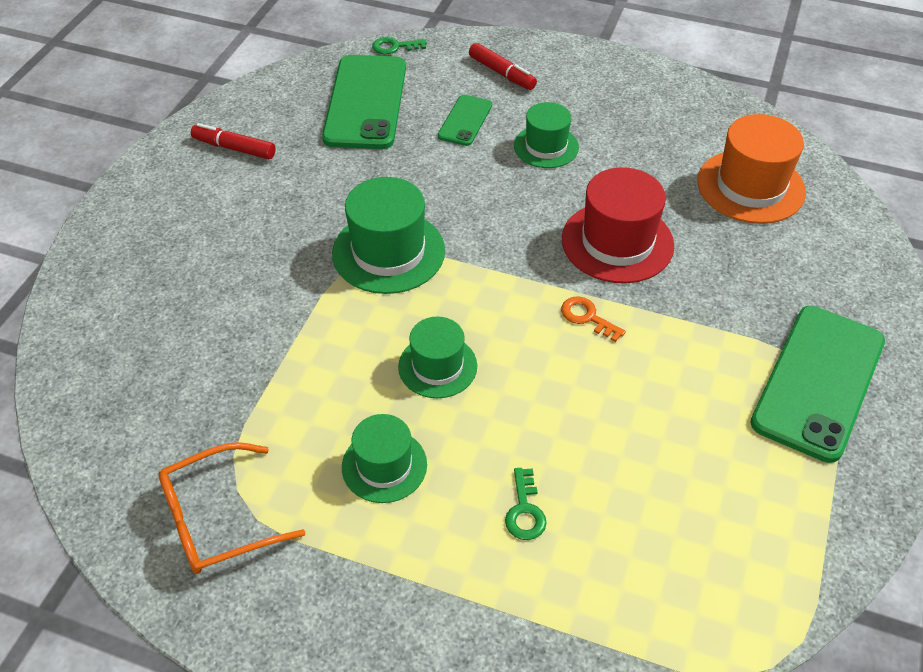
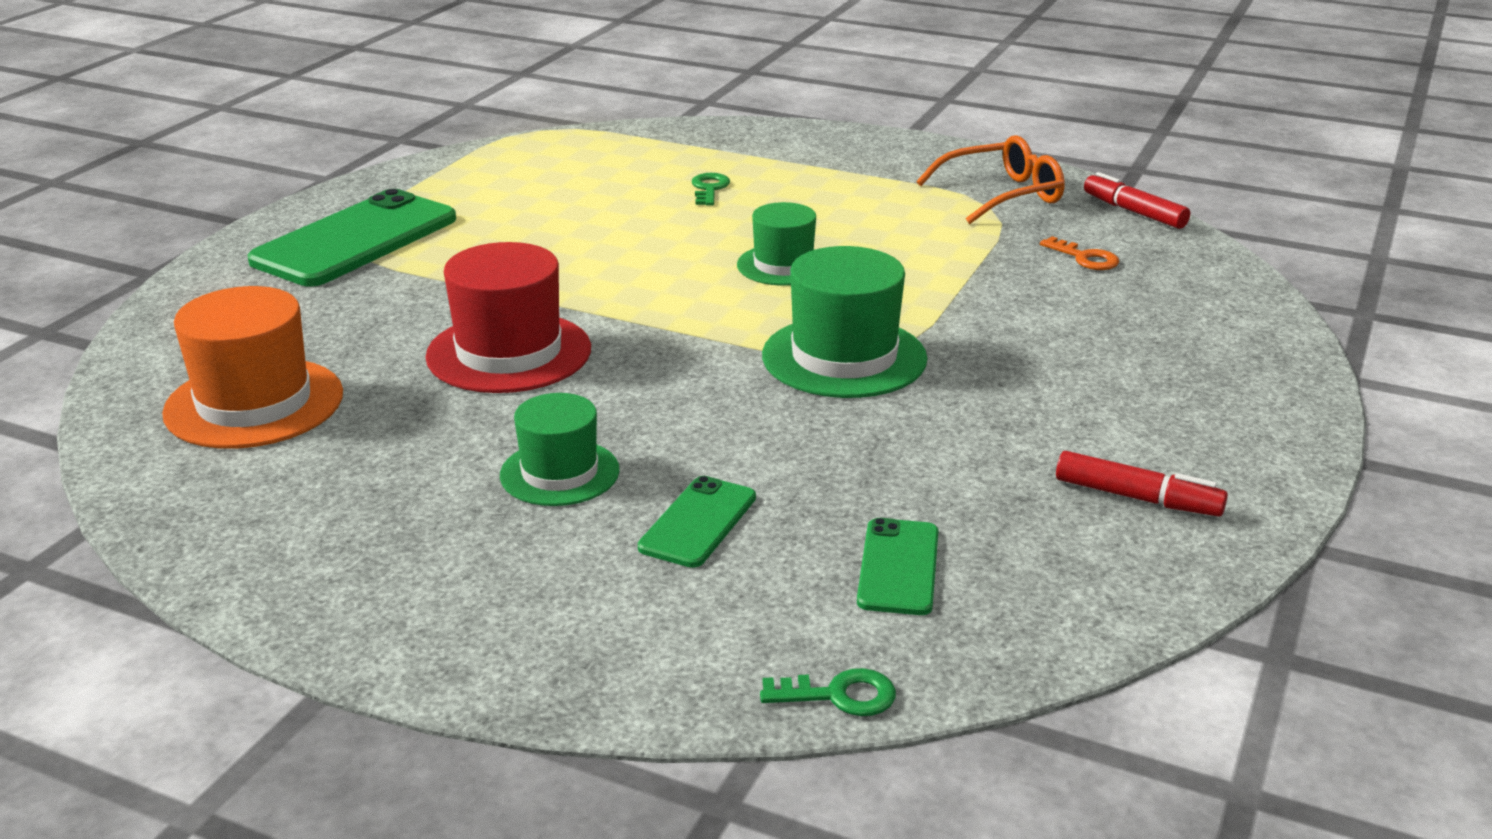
camera: 175 degrees left, 20 degrees down
(365, 102) = (898, 567): green phone -> green phone, size x0.50
(384, 465) = (844, 213): green hat -> none
(502, 73) = (595, 613): red marker -> red marker (1134, 212)
(587, 317) = (589, 291): orange key -> orange key (1085, 258)

